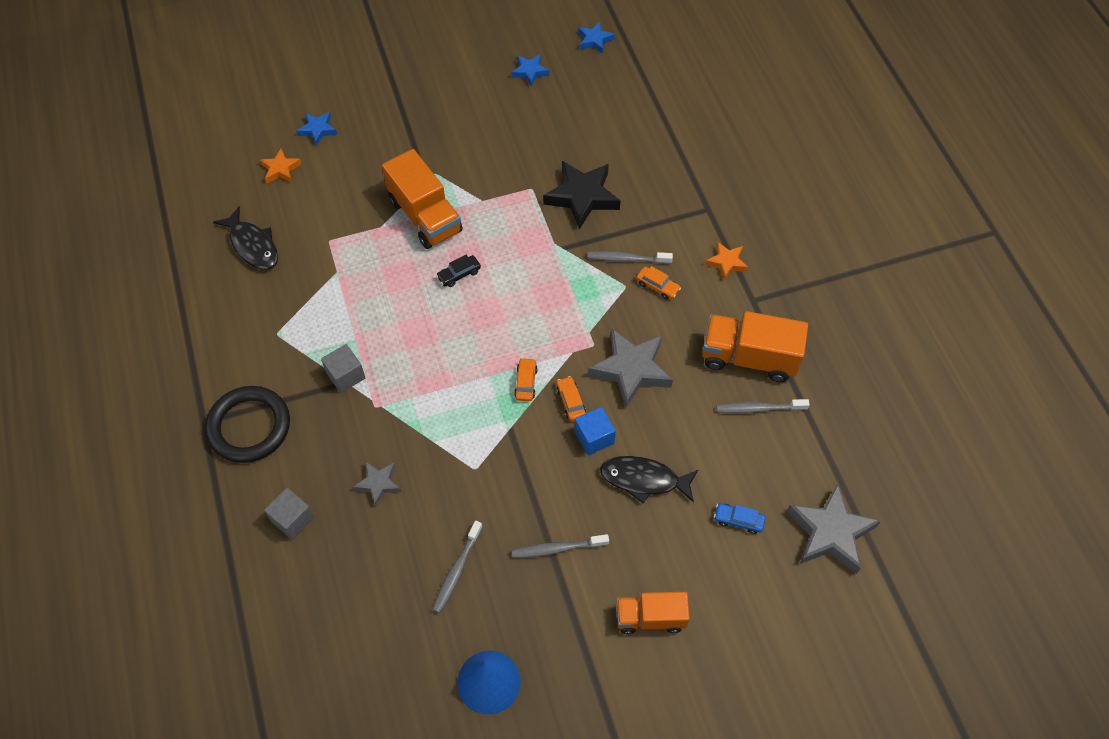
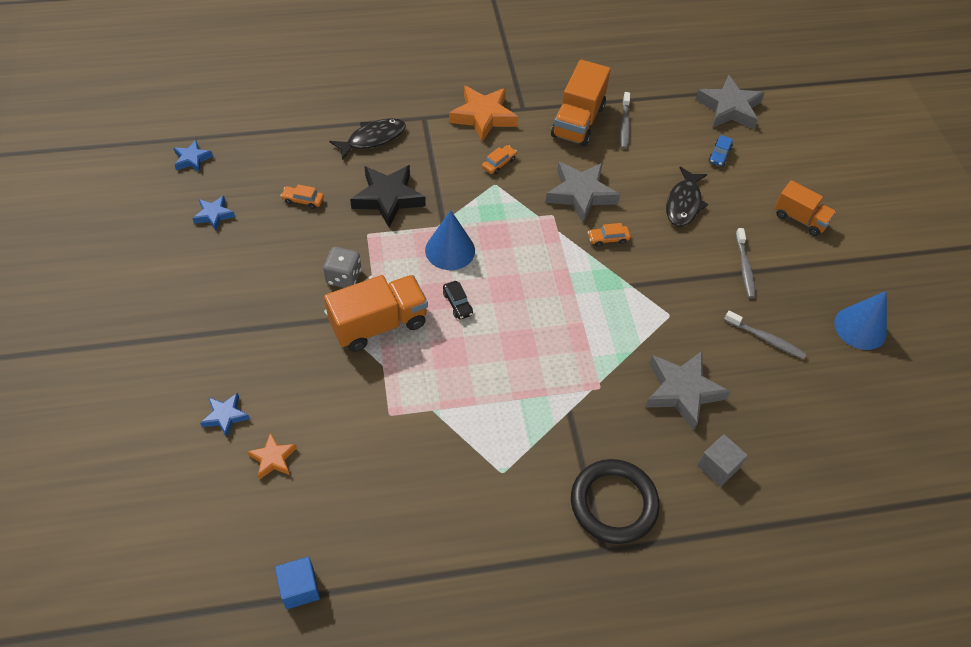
camera: 85 degrees left, 5 degrees down
(252, 245) = (378, 493): black fish -> black fish (373, 139)
(345, 375) = (561, 410): grey cube -> none
(378, 483) = (682, 391): grey star -> grey star, size x1.87
(475, 180) = (344, 277): none -> grey dice
(525, 259) = (450, 250): none -> blue cone
(526, 383) = (585, 267): orange car -> orange car (303, 200)
(594, 437) = (643, 228): blue cube -> blue cube (300, 588)
(627, 259) = (466, 178): grey toothbrush -> none
(650, 618) = (800, 219): orange truck -> orange truck turned 60 degrees counterclockwise
(726, 262) = (483, 116): orange star -> orange star, size x1.87

